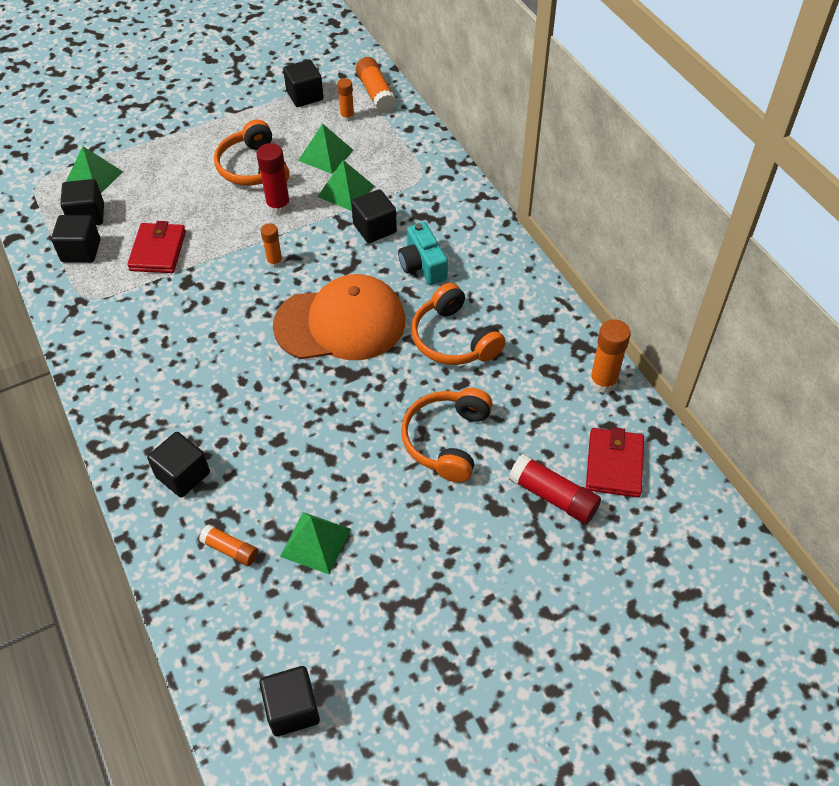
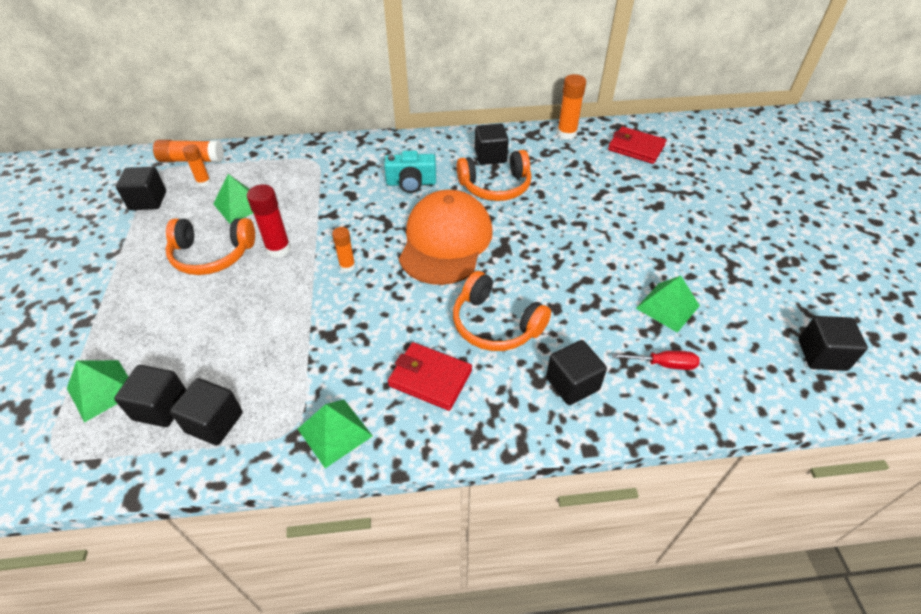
camera: 70 degrees left, 5 degrees down
(158, 251) = (268, 350): red wallet -> red wallet (430, 378)
(230, 550) = (664, 364): orange glue stick -> red screwdriver
(345, 191) = (295, 204): green pyramid -> green pyramid (335, 432)
(374, 228) = (352, 198): black cube -> black cube (490, 156)
(447, 440) = (590, 213): orange headphones -> orange headphones (495, 324)
(553, 496) = (654, 178): red glue stick -> none

